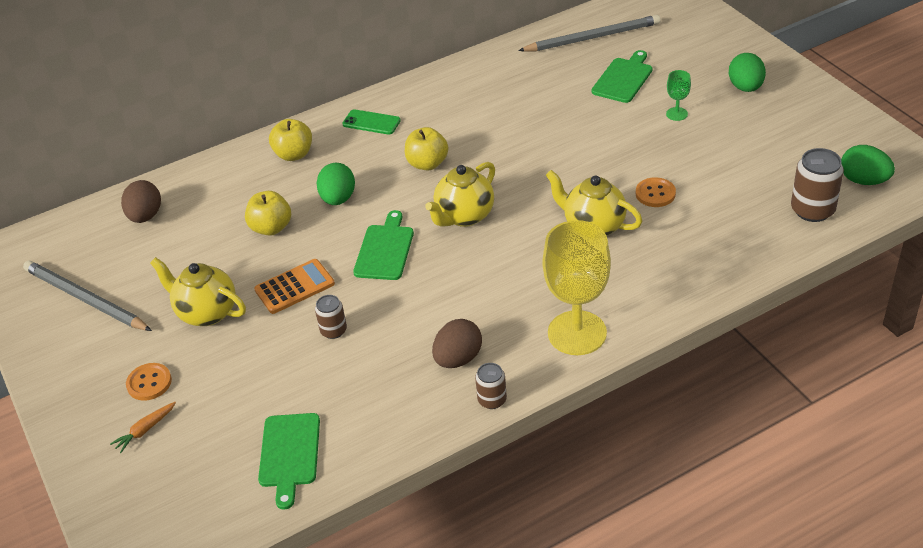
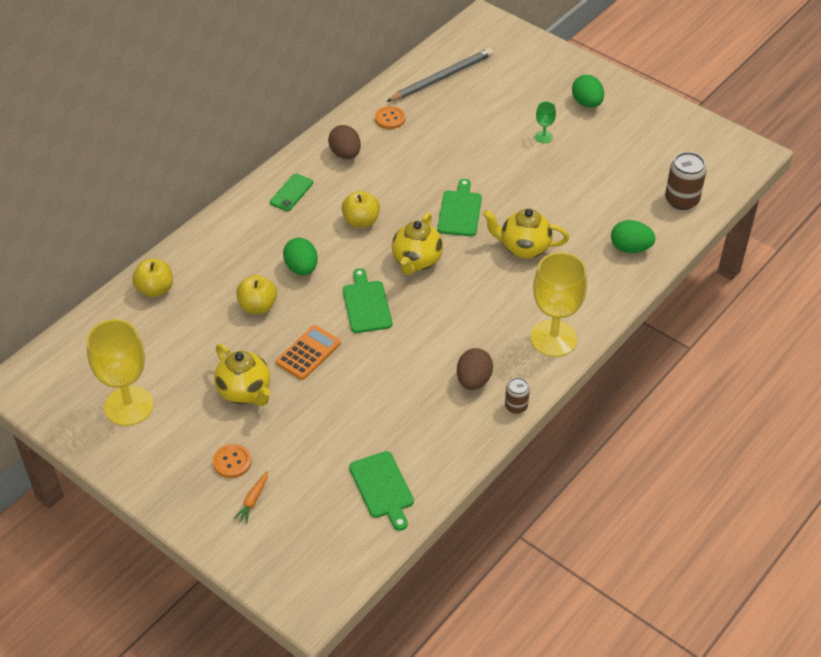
camera: 25 degrees left, 5 degrees up
(85, 299) = (129, 406): grey pencil -> yellow goblet
(145, 216) = (136, 320): brown egg -> brown egg (345, 154)
(206, 312) = (245, 392): yellow teapot -> yellow teapot turned 135 degrees counterclockwise
(294, 154) = (239, 236): yellow apple -> yellow apple (155, 289)
(333, 330) = (362, 382): brown can -> none
(371, 122) = (291, 192): green phone -> green phone turned 60 degrees counterclockwise
(623, 79) = (486, 112): green cutting board -> green cutting board (460, 211)
(655, 194) = (559, 210): orange button -> orange button (390, 118)
(863, 180) = (708, 168): green egg -> green egg (630, 248)

